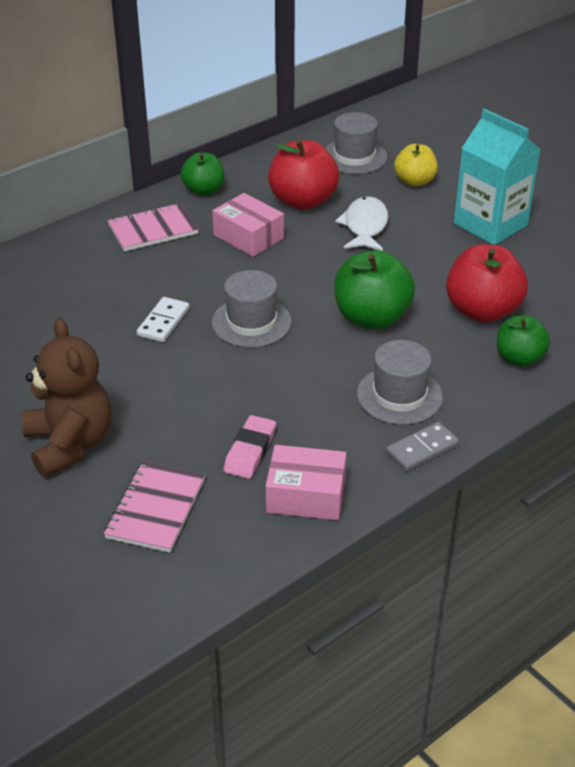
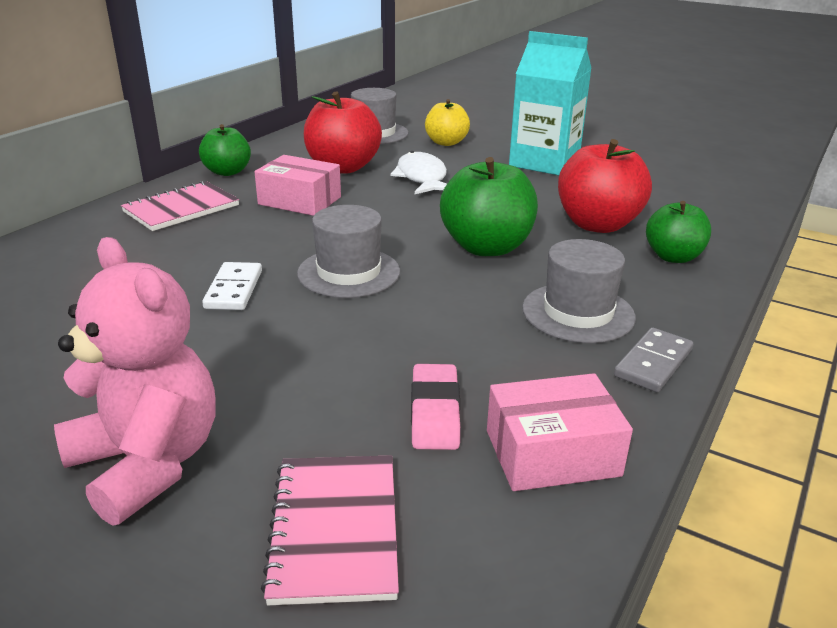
camera: 20 degrees left, 10 degrees down
(70, 444) = (148, 463): brown teddy bear -> pink teddy bear

